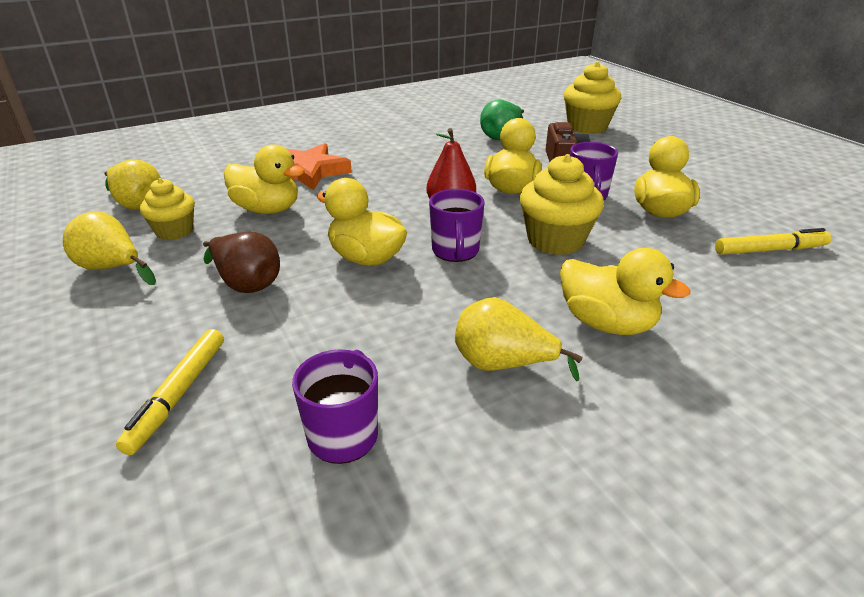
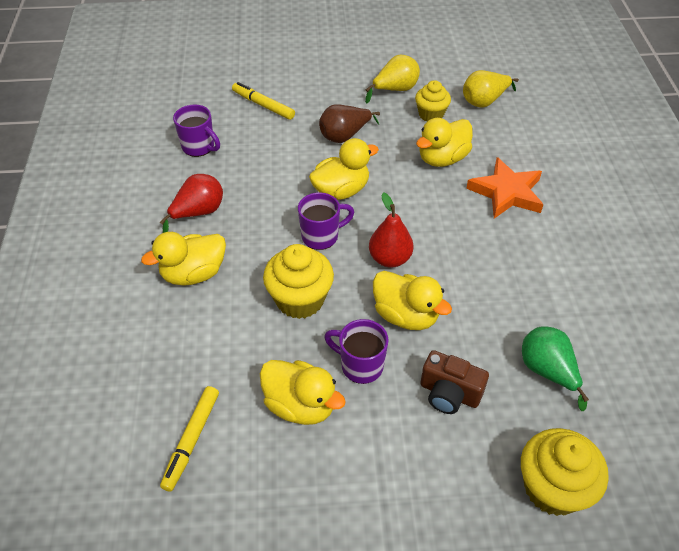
camera: 115 degrees right, 15 degrees up
(455, 251) = (321, 236): purple mug -> purple mug turned 135 degrees clockwise
(503, 364) = (198, 213): yellow pear -> red pear

